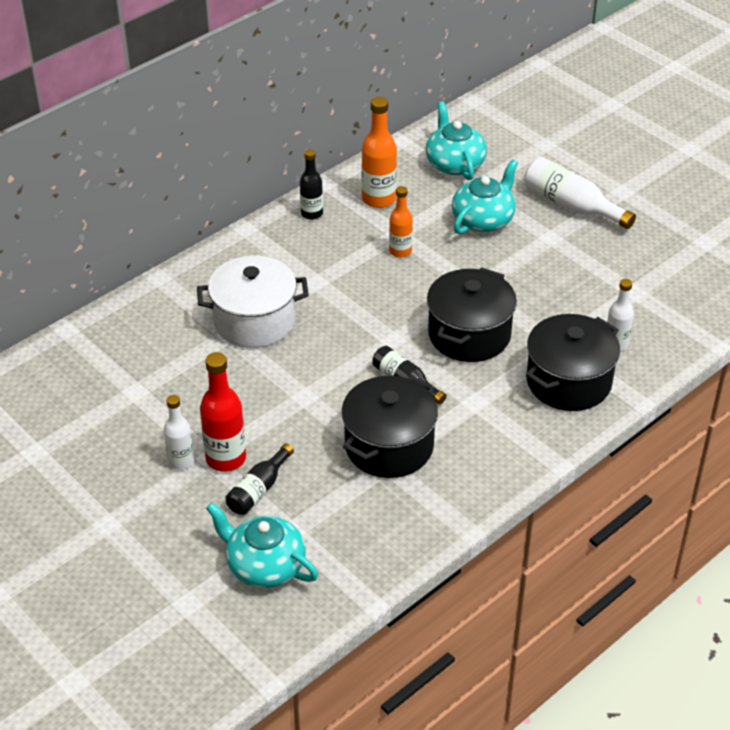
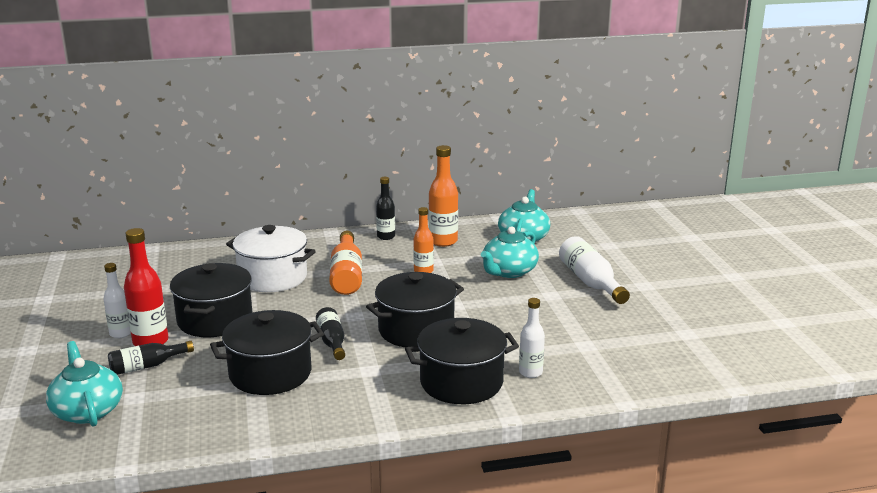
camera: 30 degrees right, 20 degrees down
(259, 403) = (215, 320): none -> black pot
(328, 287) = (346, 275): none -> orange bottle
(483, 219) = (509, 271): turquoise teapot -> turquoise teapot turned 150 degrees clockwise

